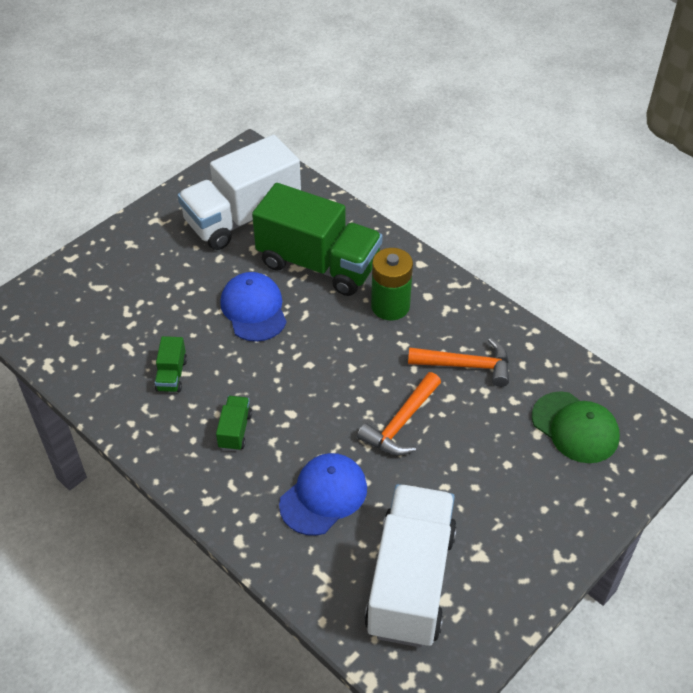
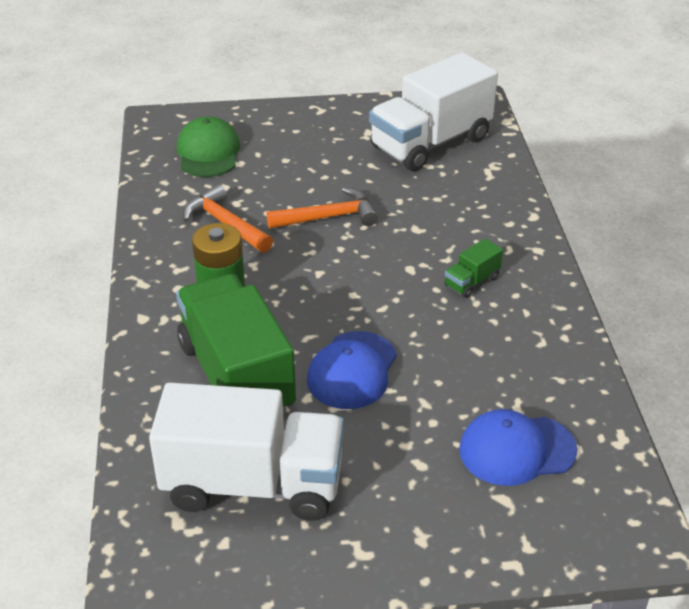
camera: 140 degrees left, 10 degrees down
(172, 375) = (492, 356): green truck -> none
(323, 495) = (441, 208): blue cap -> blue cap (517, 450)

